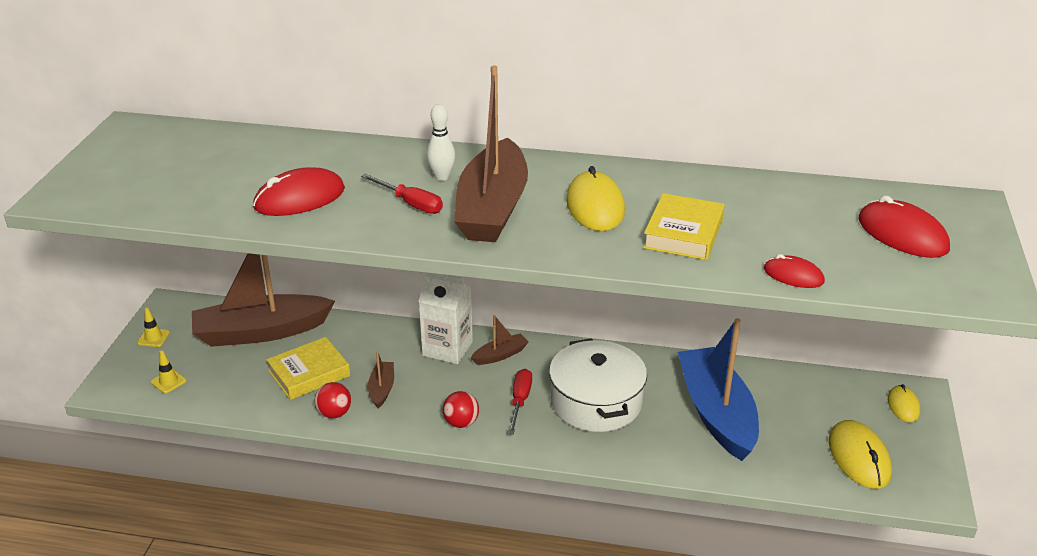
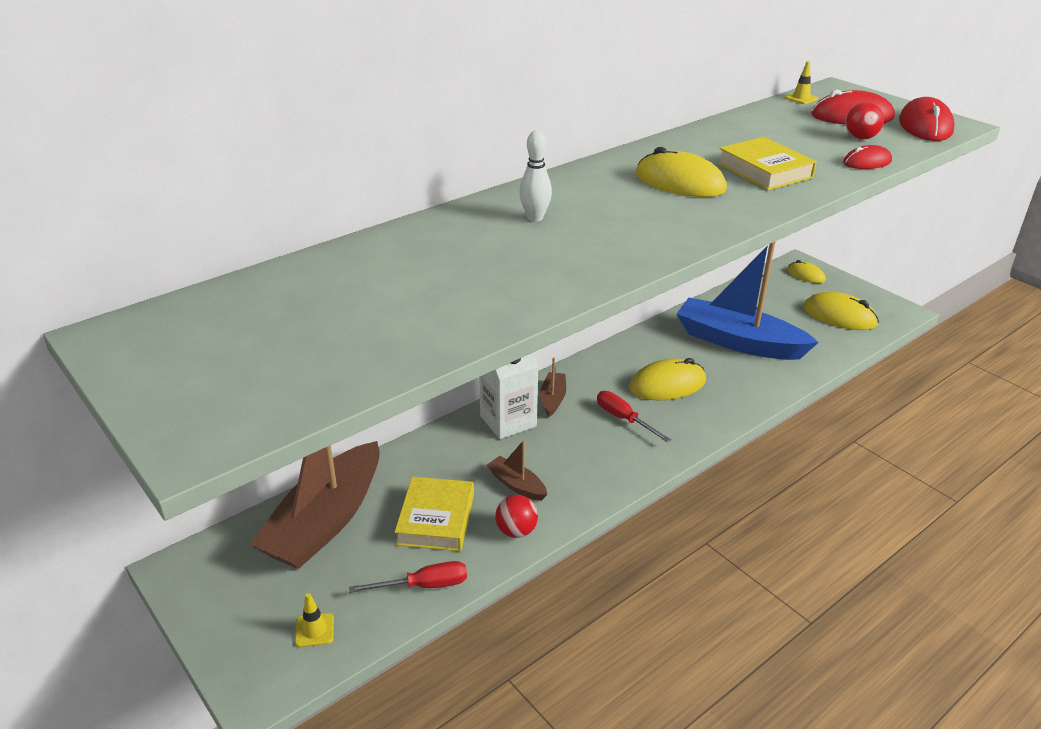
camera: 50 degrees left, 0 degrees up
(153, 338) = (218, 608): yellow traffic cone -> yellow traffic cone (801, 98)
(299, 198) = (463, 293): red mouse -> red mouse (925, 126)
(410, 204) = (561, 246): red screwdriver -> red screwdriver (424, 586)
(461, 423) = (616, 462): red ball -> red ball (860, 138)
(492, 208) = (624, 218): brown boat -> none
(596, 402) = (667, 384): white pot -> yellow mouse

